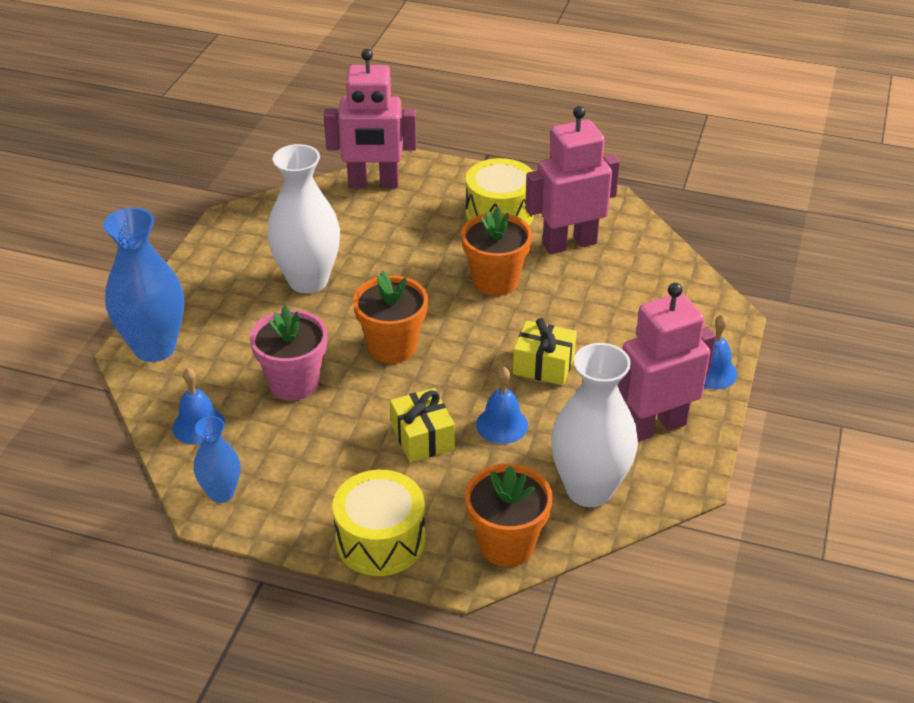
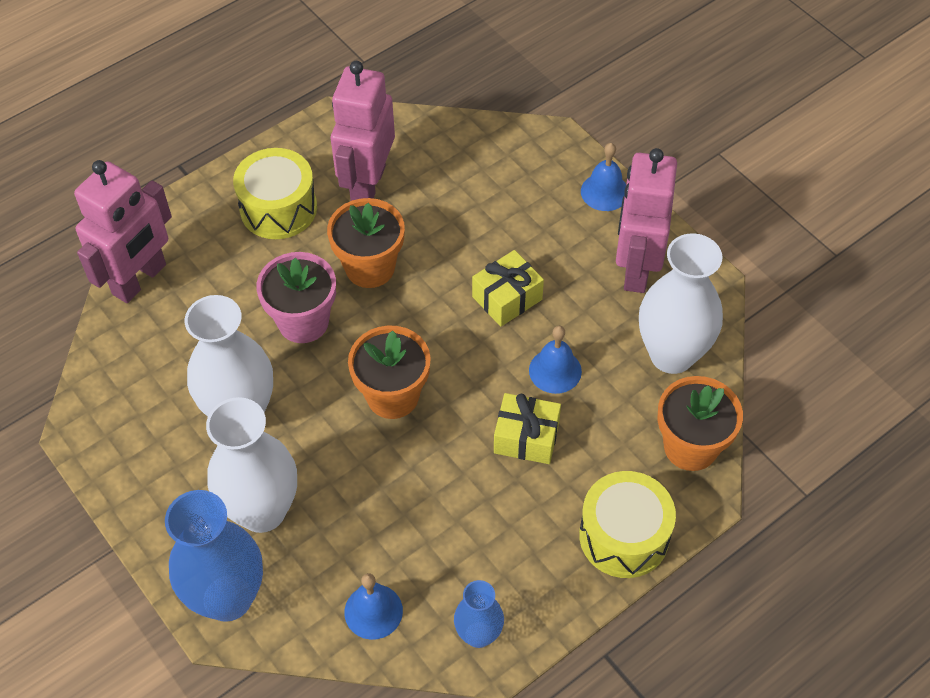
camera: 55 degrees left, 15 degrees up
(237, 330) = (262, 511): none -> white vase
(294, 383) = (377, 501): pink flower pot -> pink flower pot (303, 322)

